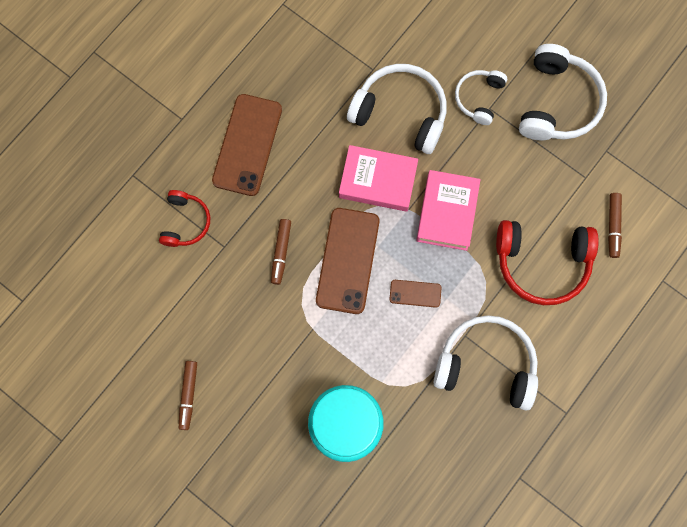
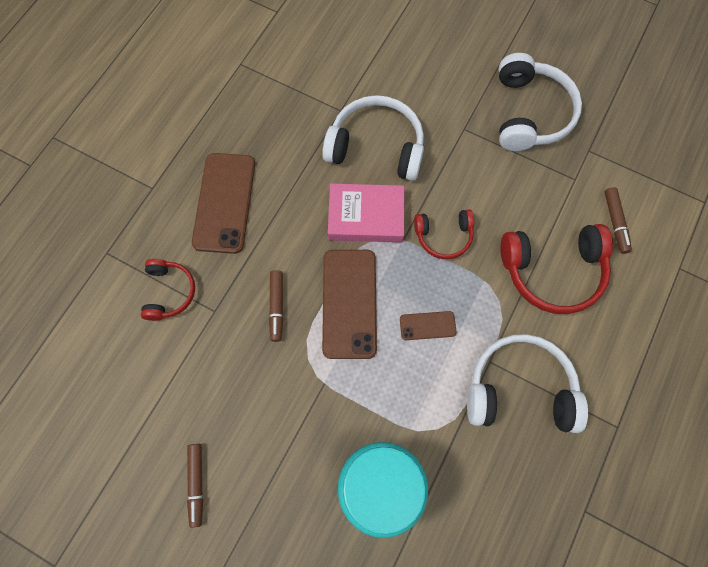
camera: 10 degrees left, 5 degrees down
(447, 212) = (443, 236): pink book -> red headphones
(479, 98) = (451, 121): white headphones -> none

